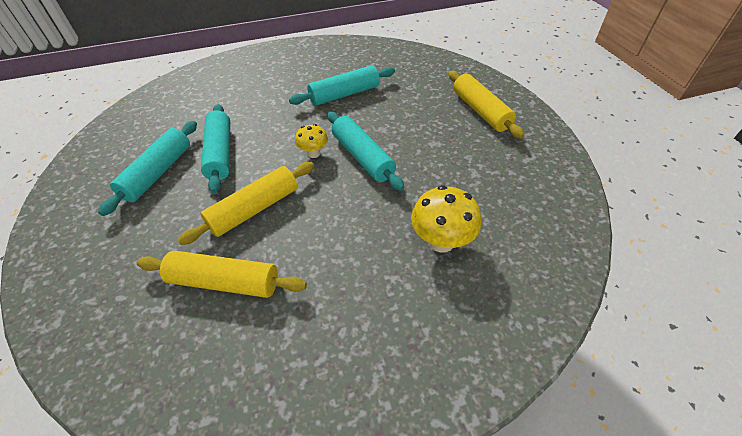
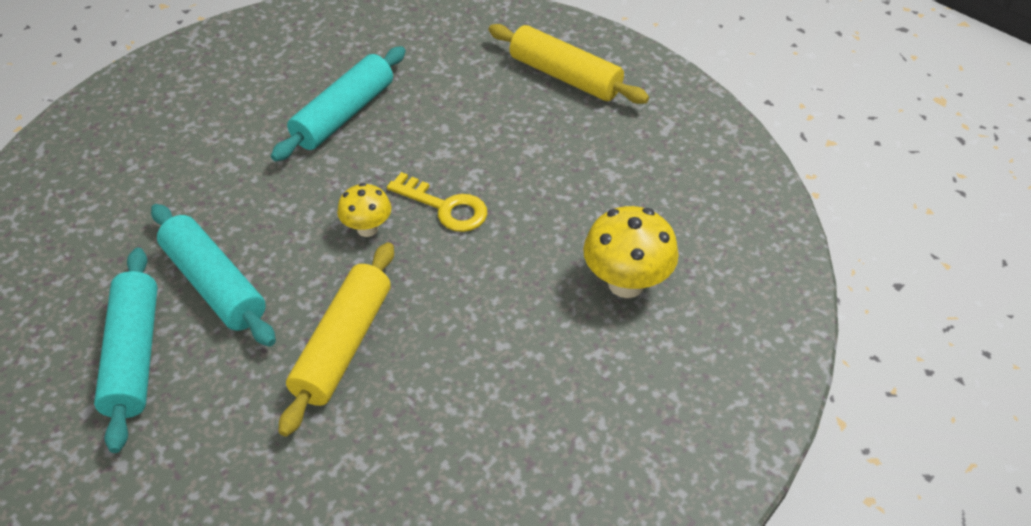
camera: 30 degrees left, 0 degrees up
(225, 282) = (382, 457): yellow rolling pin -> none
(362, 157) = (445, 207): turquoise rolling pin -> yellow key

